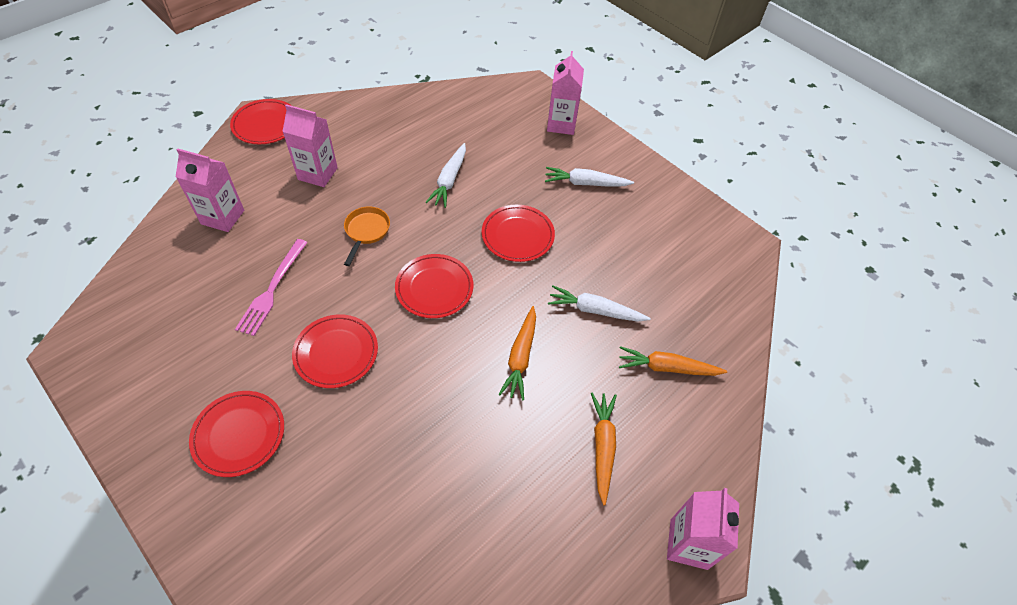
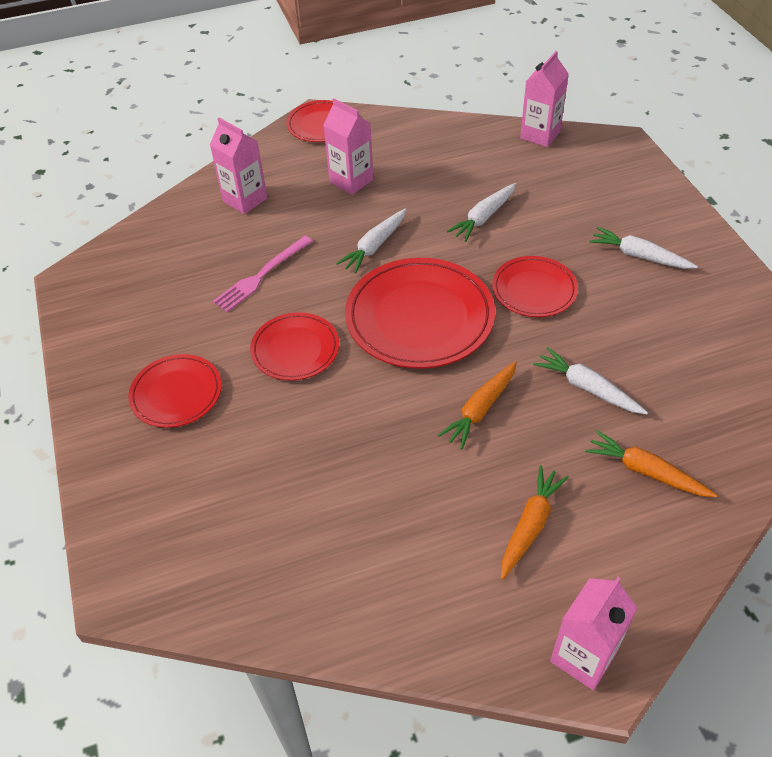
camera: 30 degrees right, 5 degrees down
(366, 232) = (374, 246): orange pan -> white carrot
(434, 288) = (419, 317): red plate -> red plate, size x1.72
(561, 124) = (639, 188): pink carton -> pink carton (540, 135)

